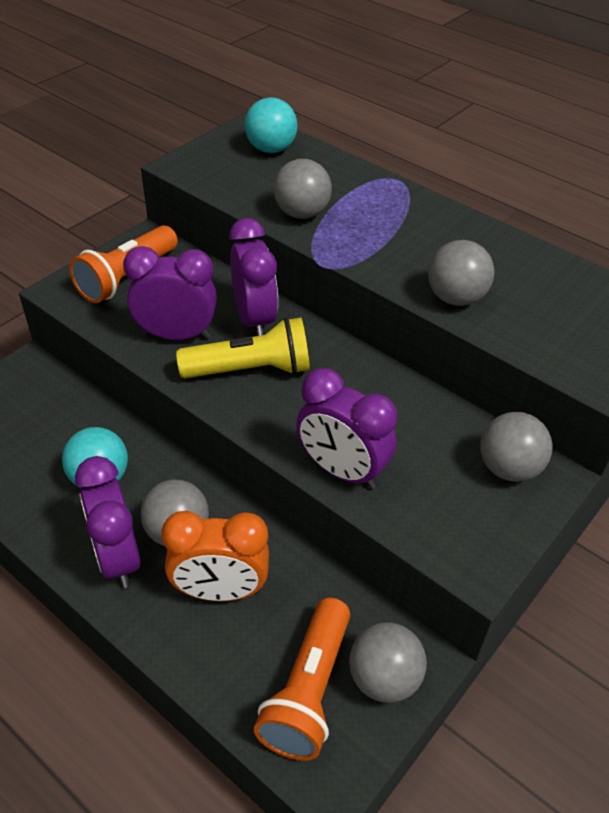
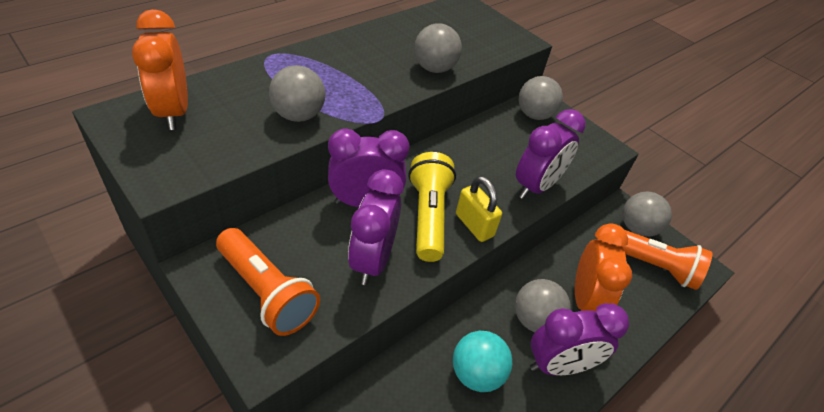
camera: 85 degrees left, 0 degrees up
(249, 410) = (474, 225): none -> yellow padlock
(271, 149) = (173, 112): turquoise ball -> orange clock

